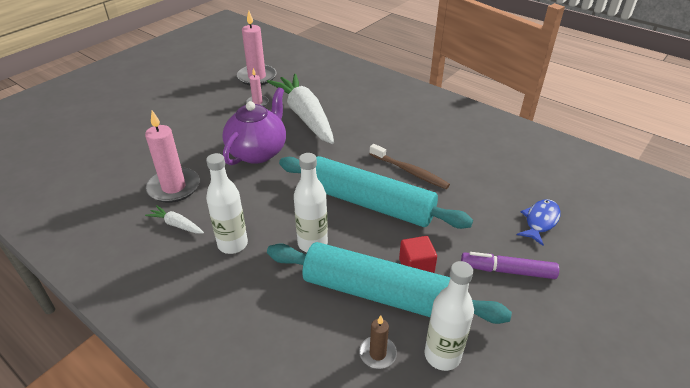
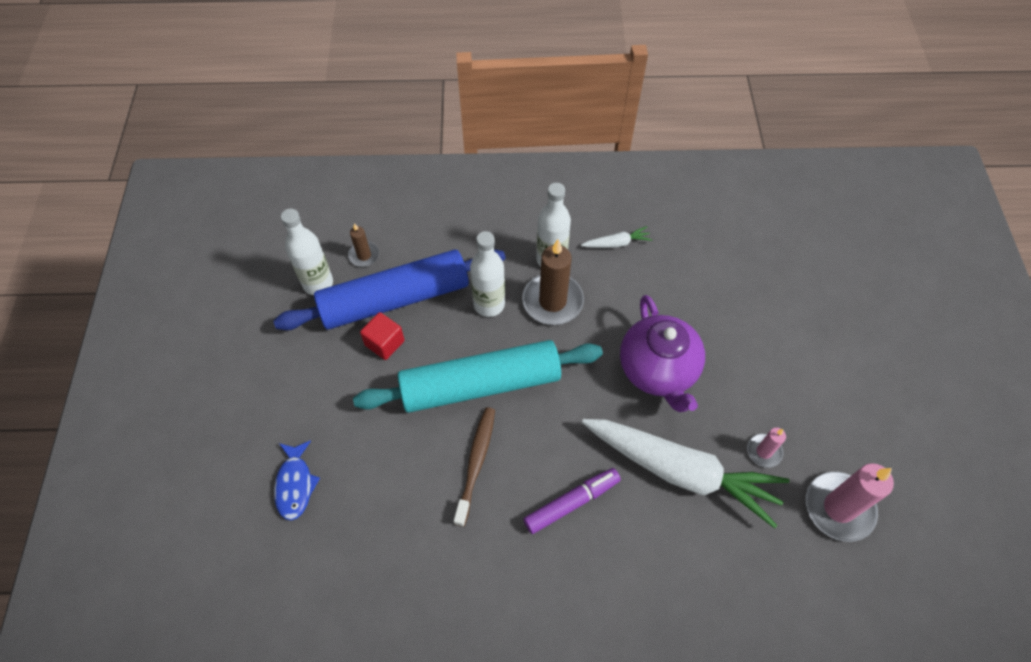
camera: 140 degrees right, 20 degrees up
(174, 187) = (672, 272): pink candle -> none
(268, 218) = (552, 301): none -> brown candle
(381, 294) = (395, 299): turquoise rolling pin -> blue rolling pin
(409, 171) = (476, 463): brown toothbrush -> brown toothbrush turned 105 degrees clockwise
(507, 271) = (302, 394): purple marker -> purple marker (571, 503)

